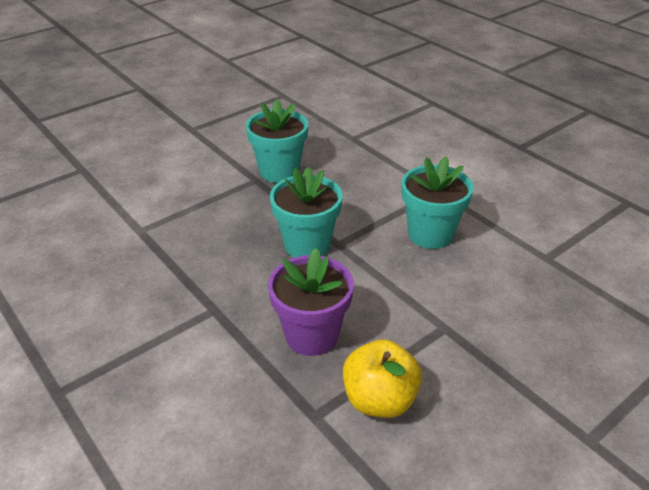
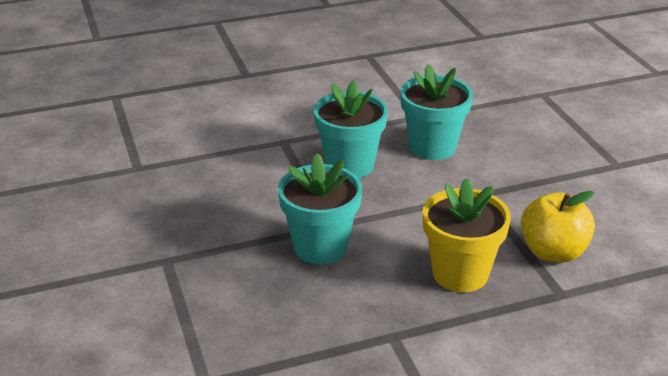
camera: 70 degrees left, 5 degrees down
(279, 171) = (163, 238): turquoise flower pot -> turquoise flower pot (432, 147)
(311, 335) = (460, 274): purple flower pot -> yellow flower pot

